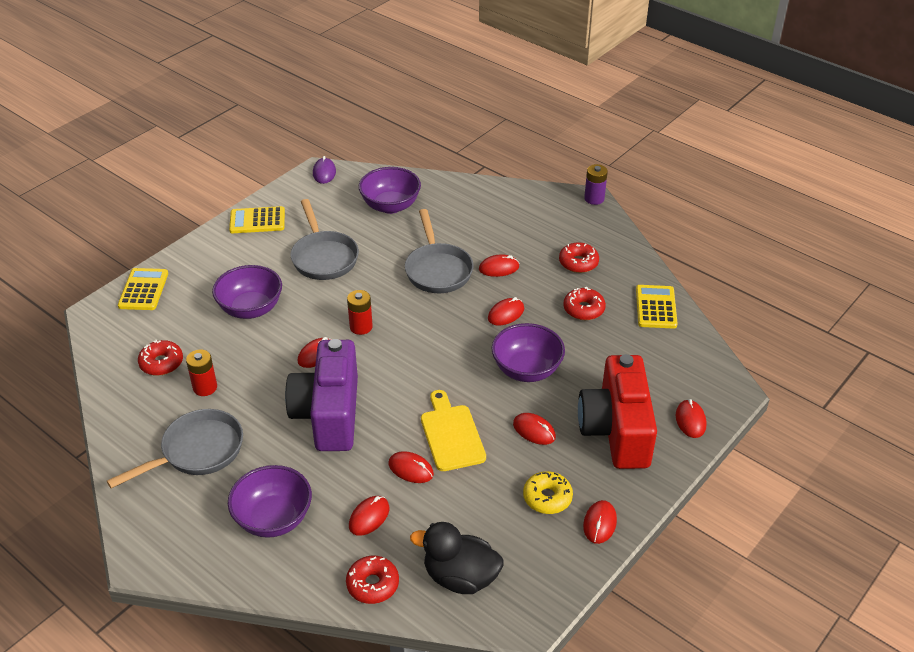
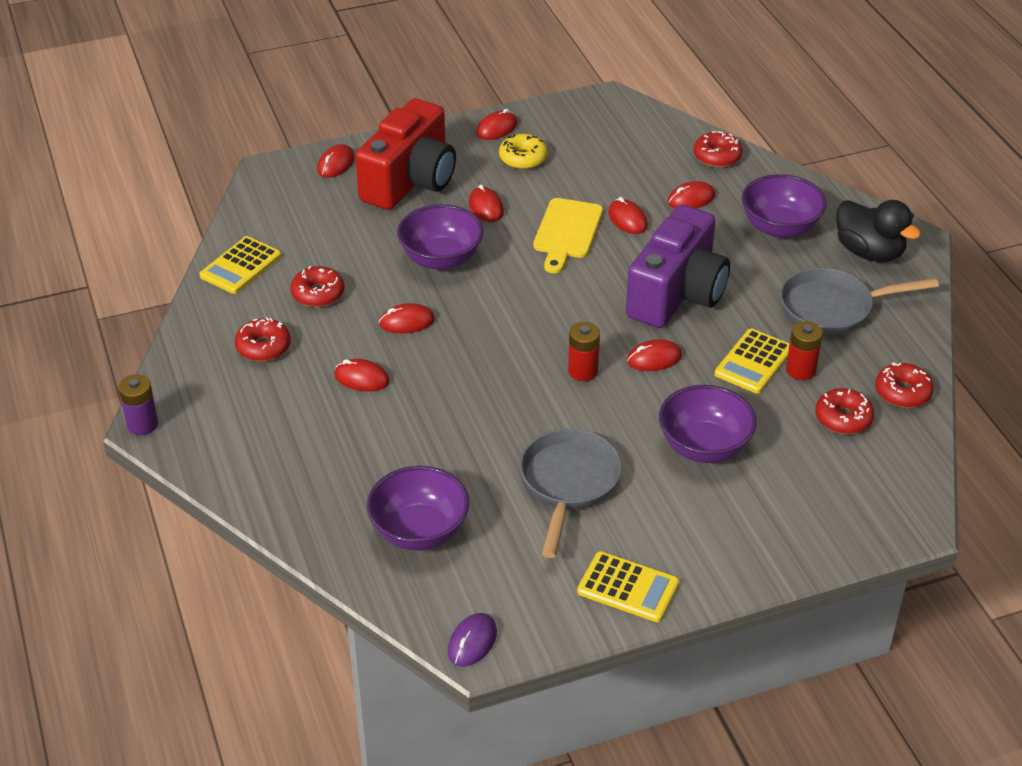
camera: 150 degrees left, 0 degrees up
(121, 400) = (902, 392): none -> red donut
(143, 290) = (838, 533): yellow calculator -> yellow calculator (753, 362)
(437, 270) = (436, 406): grey pan -> none
(460, 577) = (641, 137): black duck -> black duck (869, 252)

